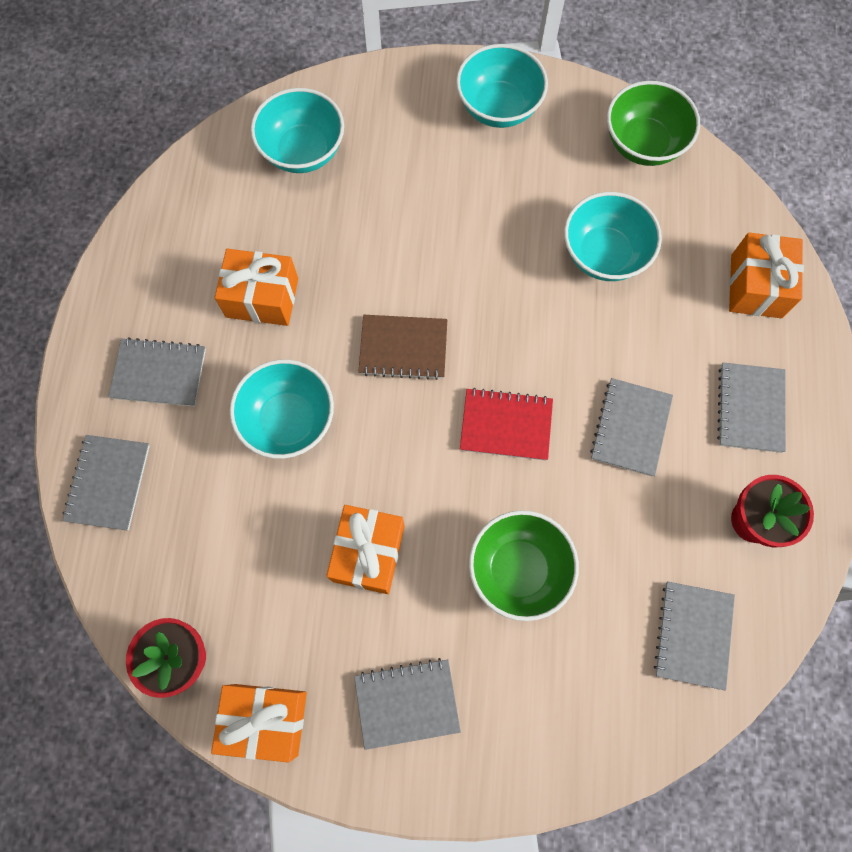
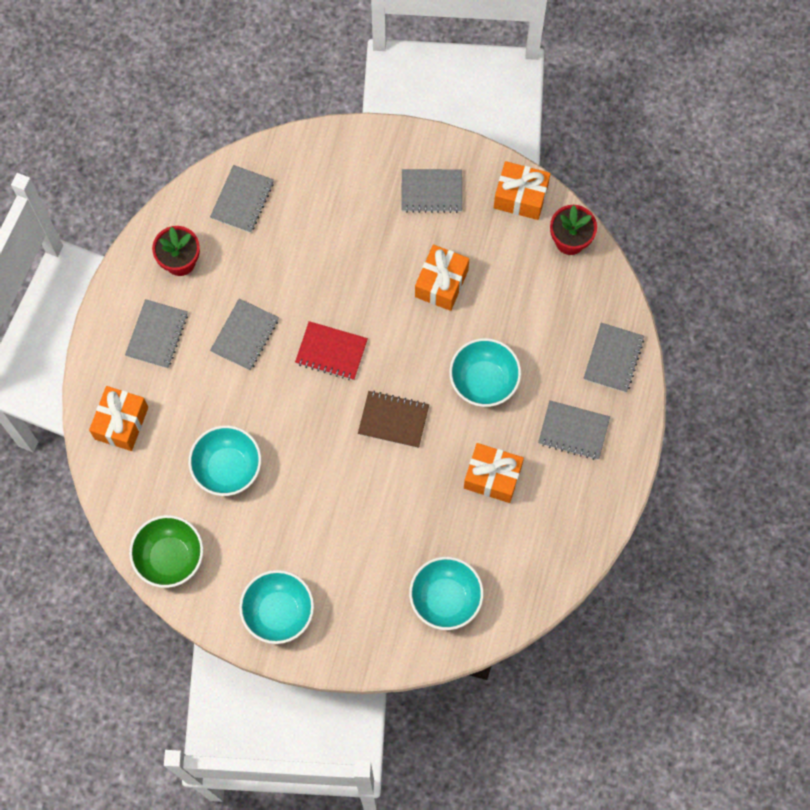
camera: 170 degrees left, 0 degrees up
(518, 569) = (344, 257): green bowl -> none

